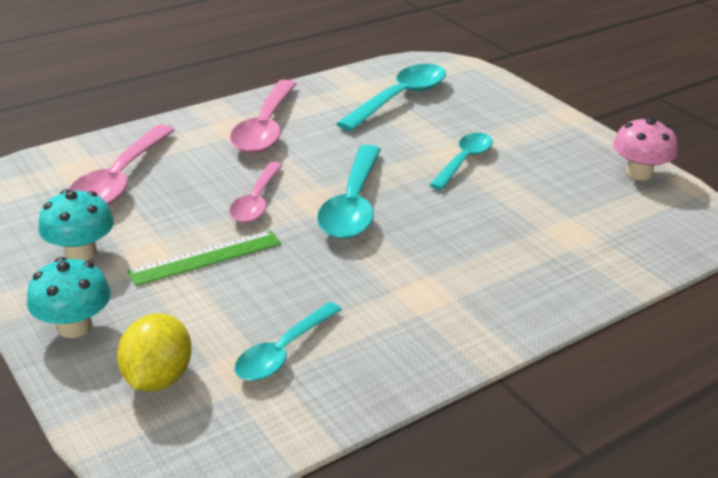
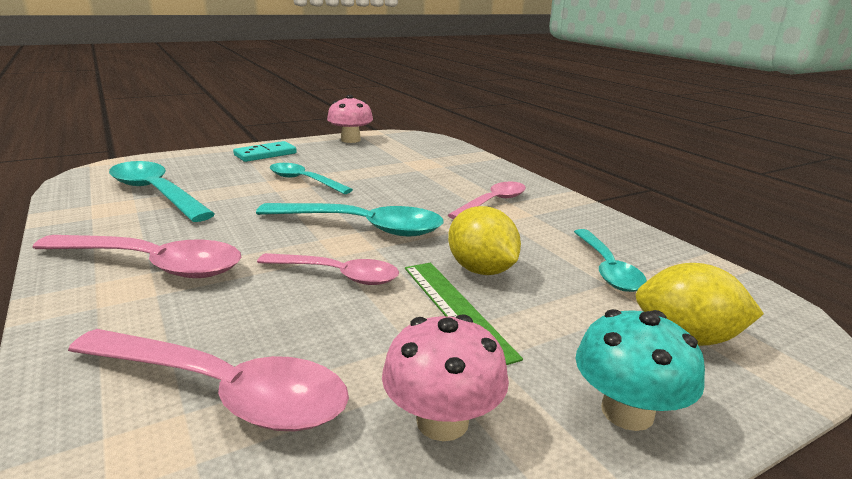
camera: 85 degrees left, 10 degrees down
(81, 252) = (442, 421): turquoise mushroom -> pink mushroom
(272, 272) = (481, 270): none -> yellow lemon
(283, 352) = (607, 269): turquoise spoon -> turquoise spoon turned 45 degrees clockwise
(447, 285) = (493, 202): none -> pink spoon
(539, 128) = (265, 154): none -> turquoise domino

